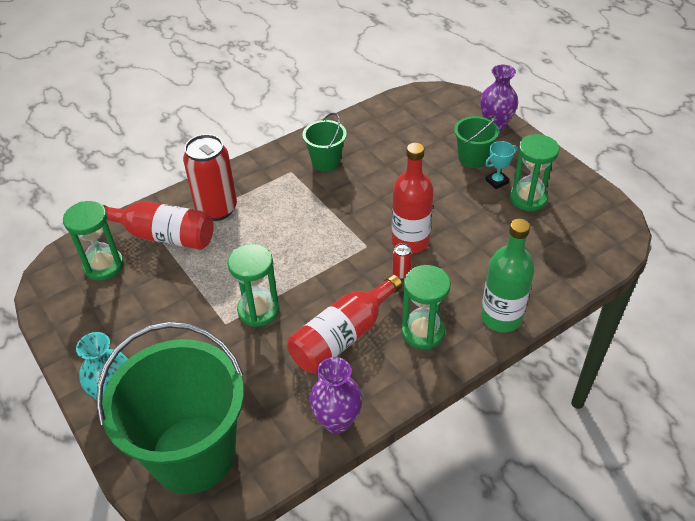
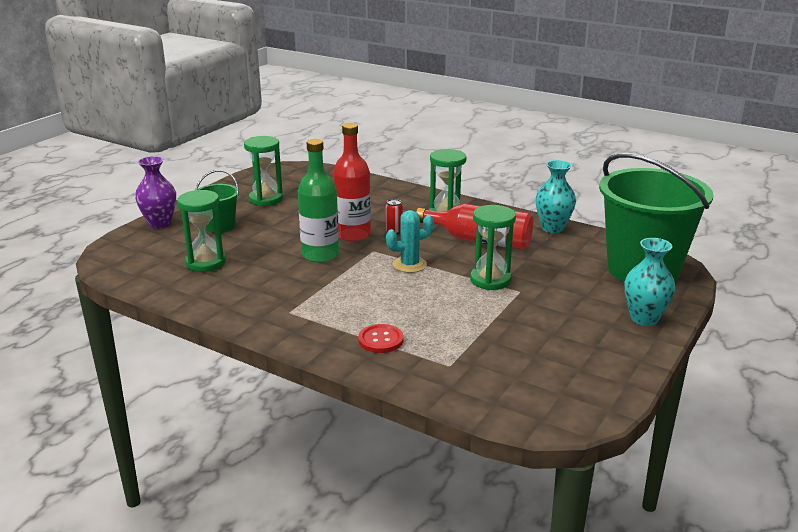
camera: 115 degrees left, 20 degrees down
(104, 266) = (523, 384): green hourglass -> green hourglass (205, 263)
(163, 236) = (447, 360): red bottle -> none
(216, 209) = (380, 340): red can -> red button
(323, 263) = (409, 265): none -> turquoise cactus
(326, 162) = (261, 295): green bucket -> none
(337, 420) = (552, 228): purple vase -> turquoise vase
(497, 181) = (249, 213): turquoise trophy -> none
(501, 317) = (407, 193): green bottle -> green bottle (320, 255)

